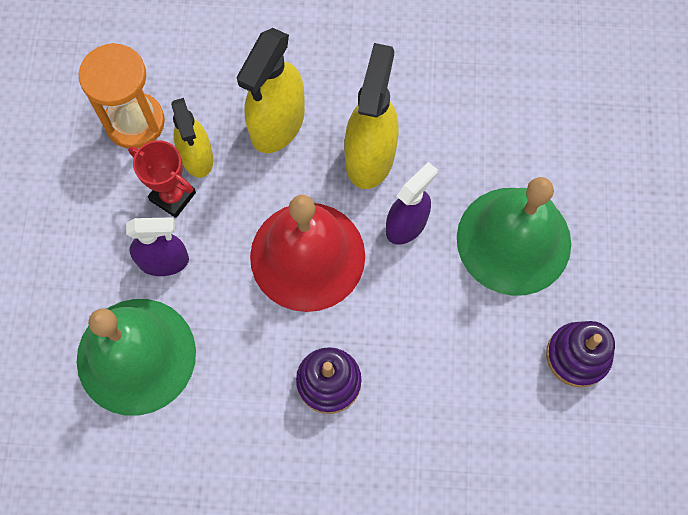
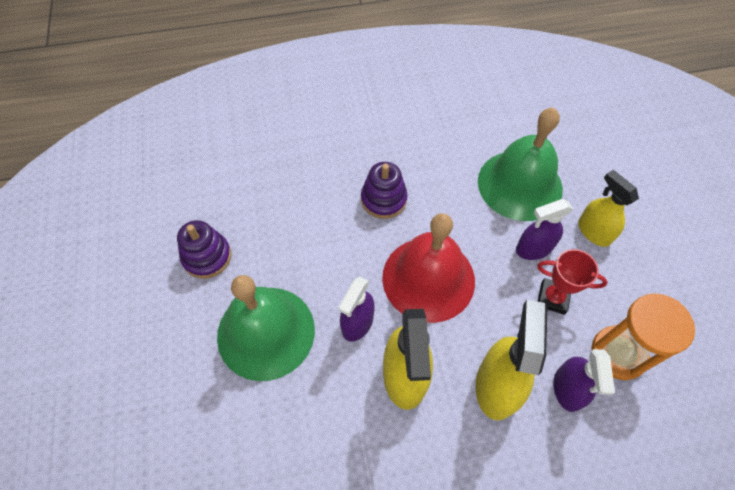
camera: 165 degrees right, 10 degrees down
(197, 157) = (551, 336): yellow spray bottle -> yellow spray bottle (594, 232)
(206, 103) = (567, 389): none -> purple spray bottle

